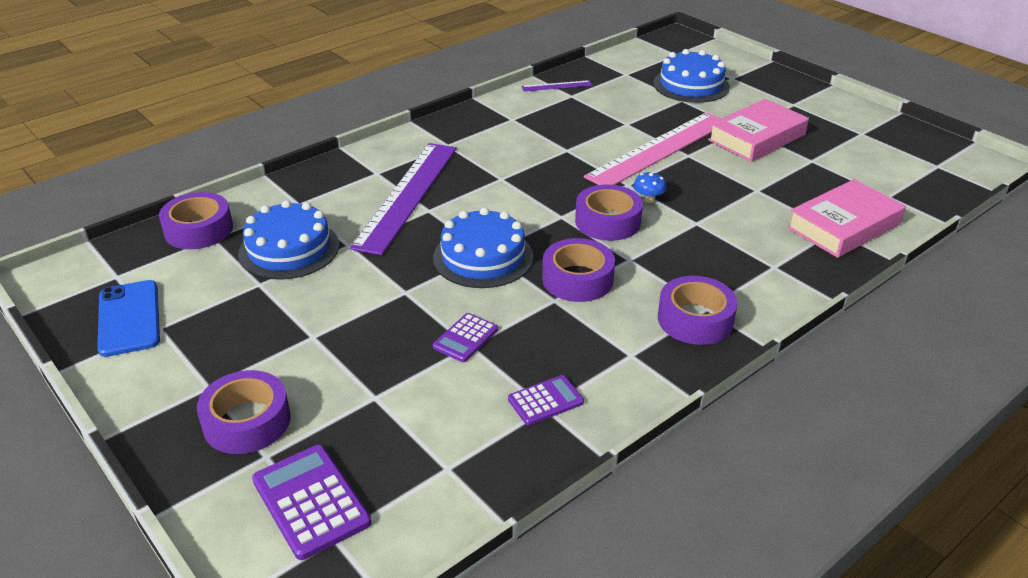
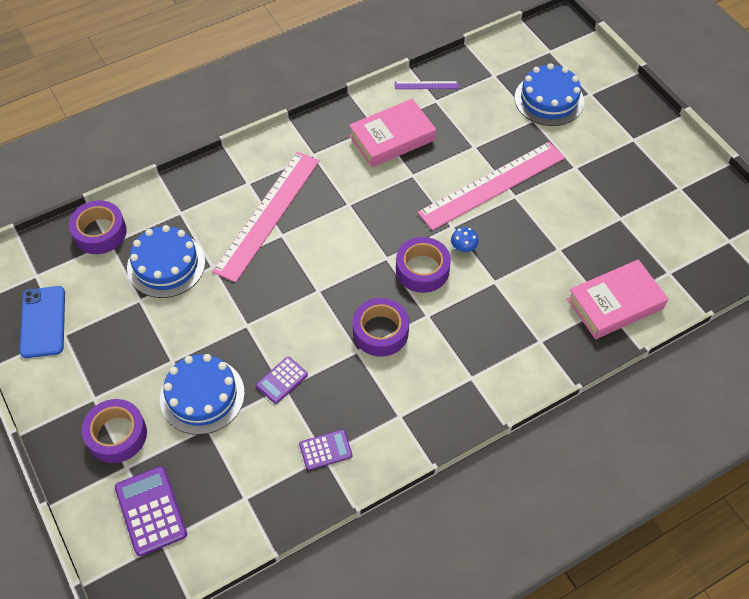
camera: 10 degrees right, 20 degrees up
(407, 195) = (268, 214): purple ruler -> pink ruler
(483, 257) = (313, 296): blue cake -> blue cake (202, 395)
(695, 319) = (458, 388): purple tape -> none
(756, 137) = (583, 181): pink book -> pink book (392, 138)

